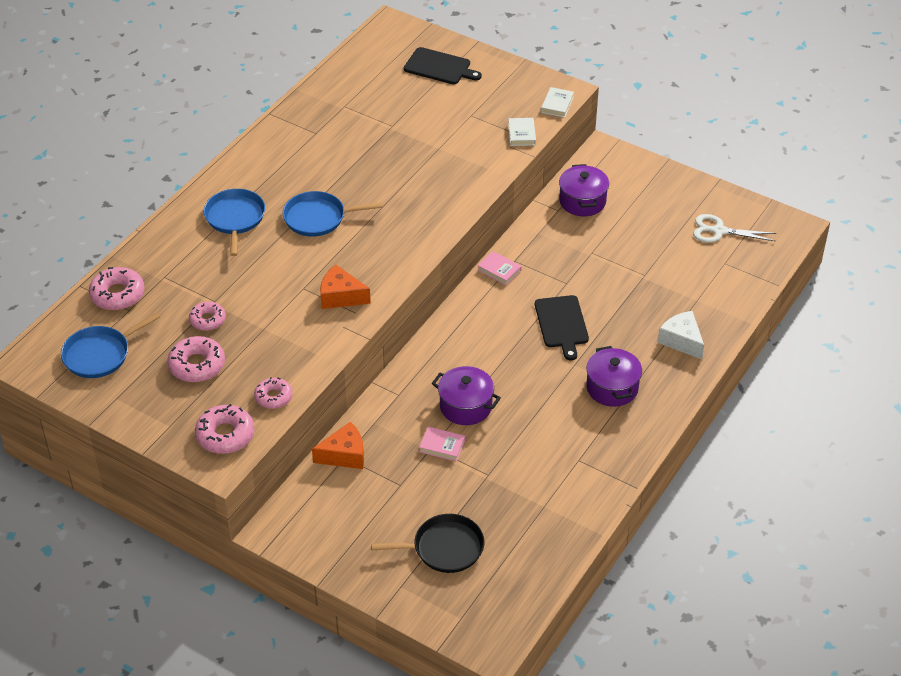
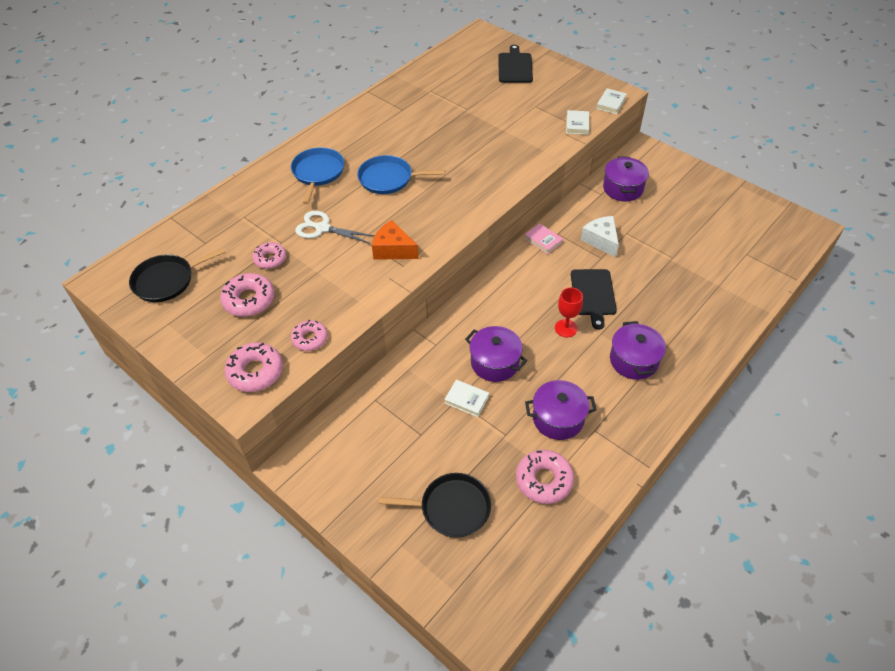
camera: 10 degrees right, 5 degrees up
(100, 354) = (167, 280): blue pan -> black pan
(117, 294) = (200, 228): pink donut -> pink donut (544, 480)
(344, 455) = (375, 398): orange cheese -> none
(439, 67) = (515, 67): black cutting board -> black cutting board turned 120 degrees counterclockwise
(442, 446) = (466, 400): pink book -> white book
(536, 363) = (566, 328): none -> red goblet
(540, 453) = (558, 418): none -> purple pot
(681, 341) = (703, 322): white cheese -> white cheese (601, 240)
(719, 231) = (742, 225): white scissors -> white scissors (322, 228)

